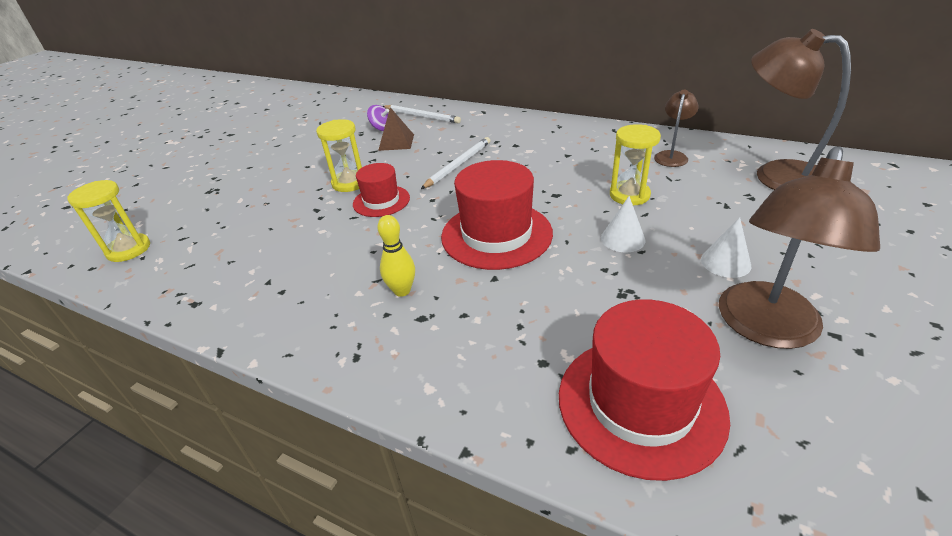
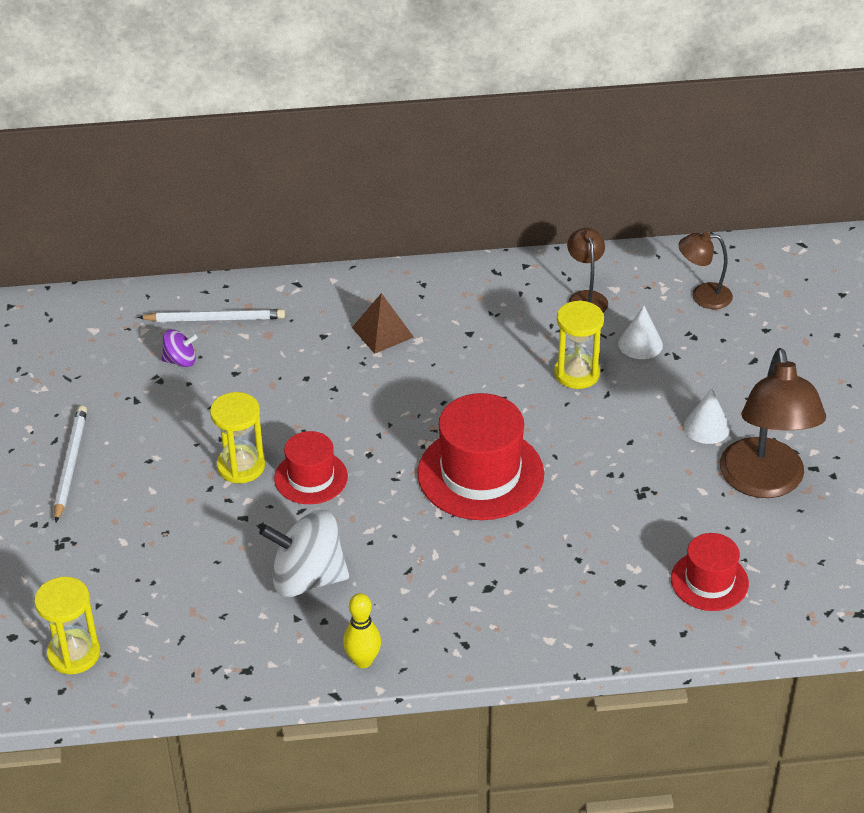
camera: 35 degrees left, 5 degrees up
(306, 258) = (307, 578): none -> white spinning top
(396, 142) = (230, 379): brown pyramid -> brown pyramid (382, 332)
(402, 291) = (444, 570): yellow bowling pin -> yellow bowling pin (363, 661)
(458, 165) = (351, 391): white pencil -> white pencil (70, 464)
(623, 239) = (605, 433): white cone -> white cone (640, 344)
(640, 403) = (709, 581): red hat -> red hat, size x0.58
(776, 175) = (703, 296): brown lamp -> brown lamp, size x0.52

